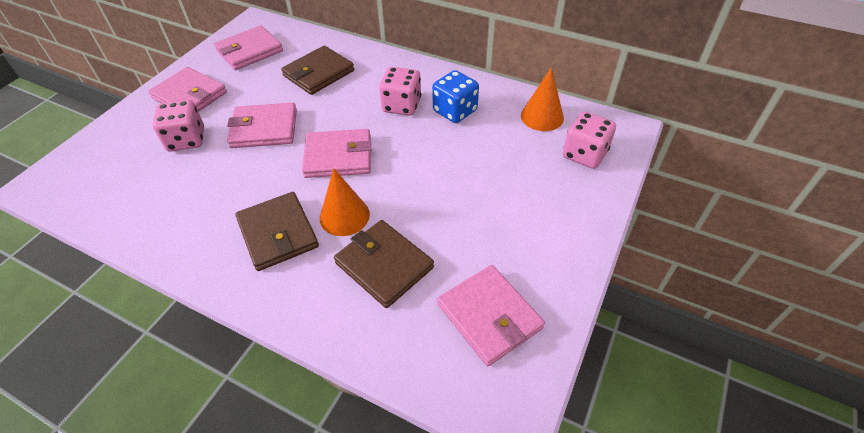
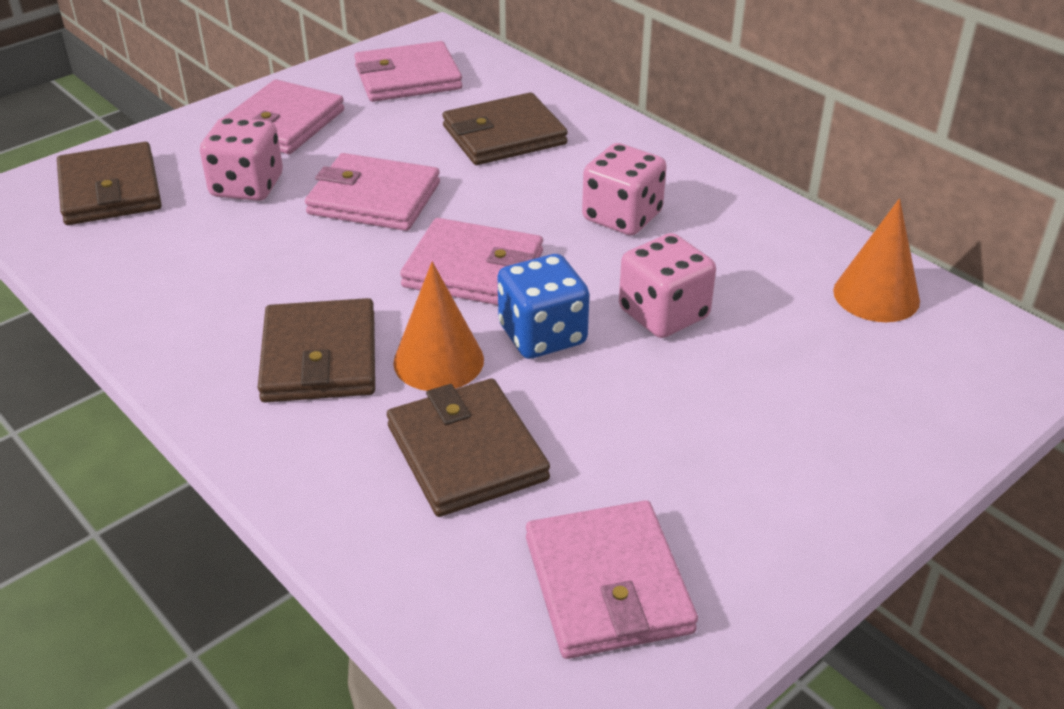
camera: 20 degrees right, 10 degrees down
(102, 163) = (110, 190): none -> brown wallet
(190, 95) = (283, 123): pink wallet -> pink wallet turned 60 degrees clockwise
(455, 111) = (714, 248): blue dice -> blue dice (542, 335)
(584, 154) = (928, 378): pink dice -> pink dice (663, 314)

